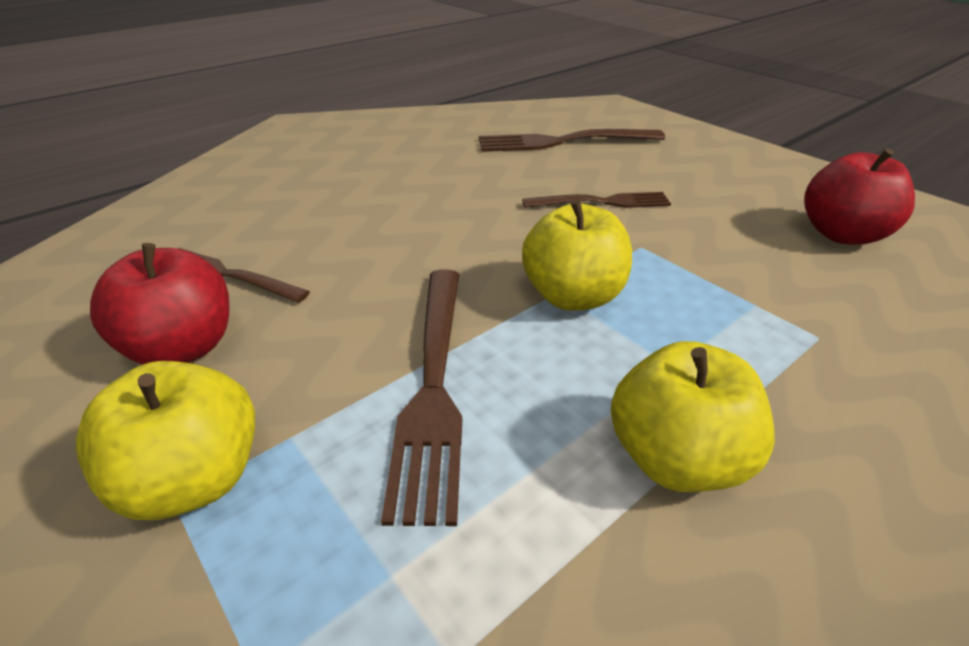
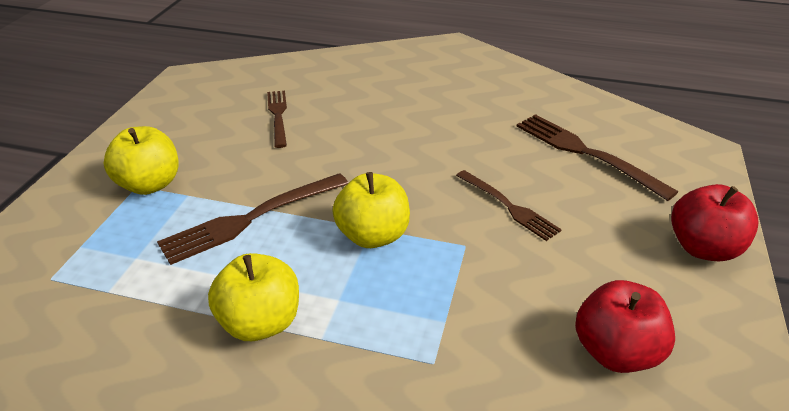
camera: 55 degrees right, 0 degrees up
(183, 348) = (218, 136): red apple -> red apple (703, 248)

